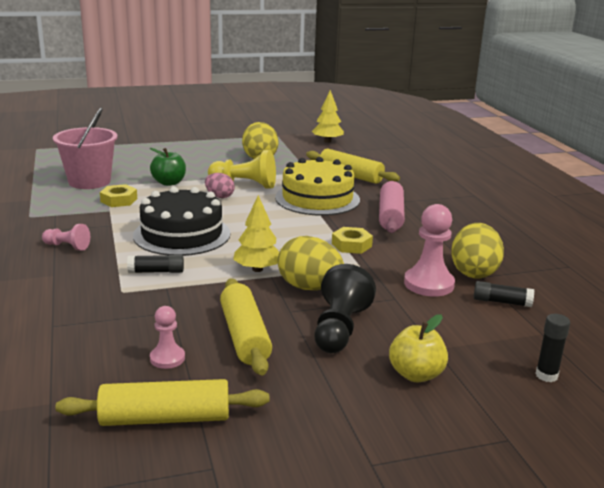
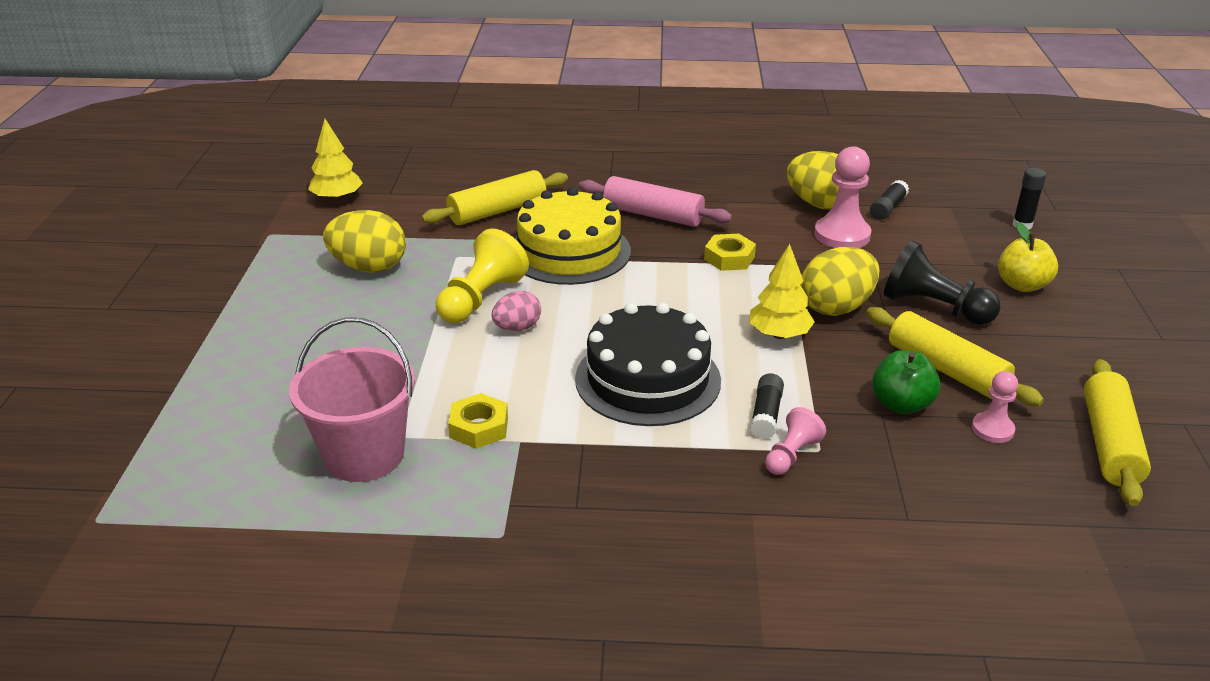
camera: 70 degrees left, 10 degrees up
(67, 246) = (652, 494): pink pawn -> pink pawn (791, 455)
(169, 183) = (428, 367): green apple -> green apple (901, 404)
(244, 336) = (946, 370): yellow rolling pin -> yellow rolling pin turned 45 degrees clockwise

